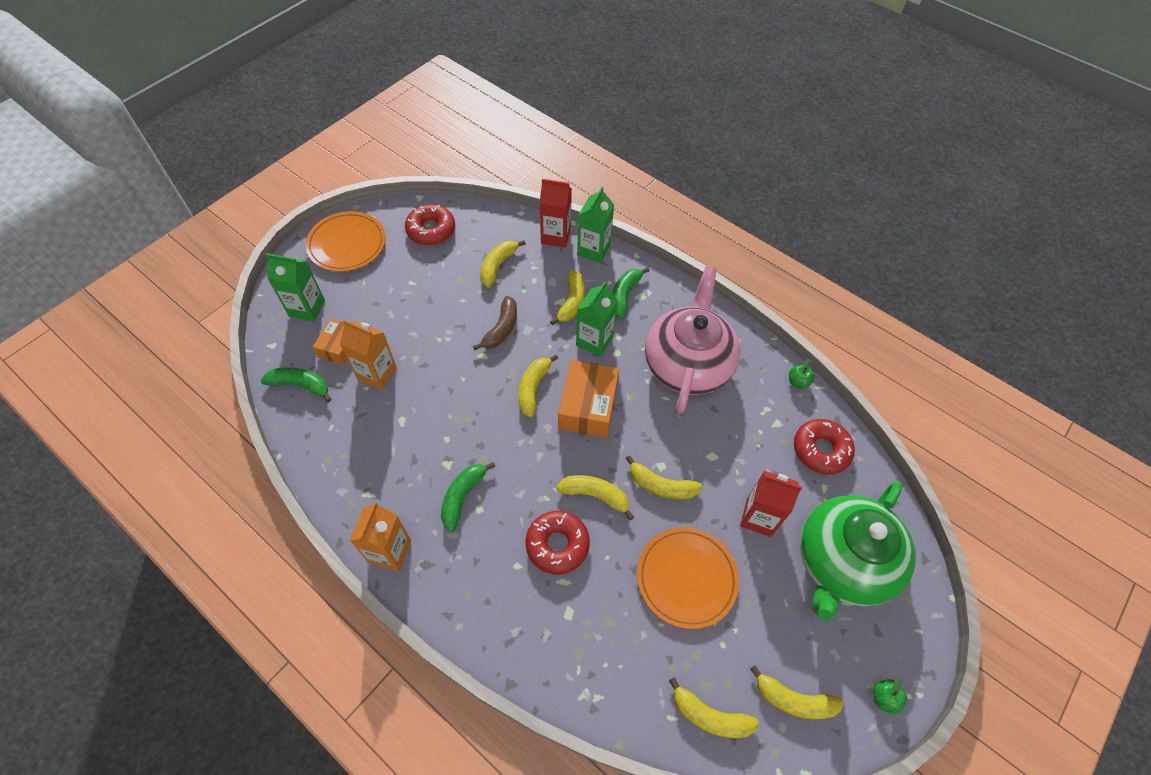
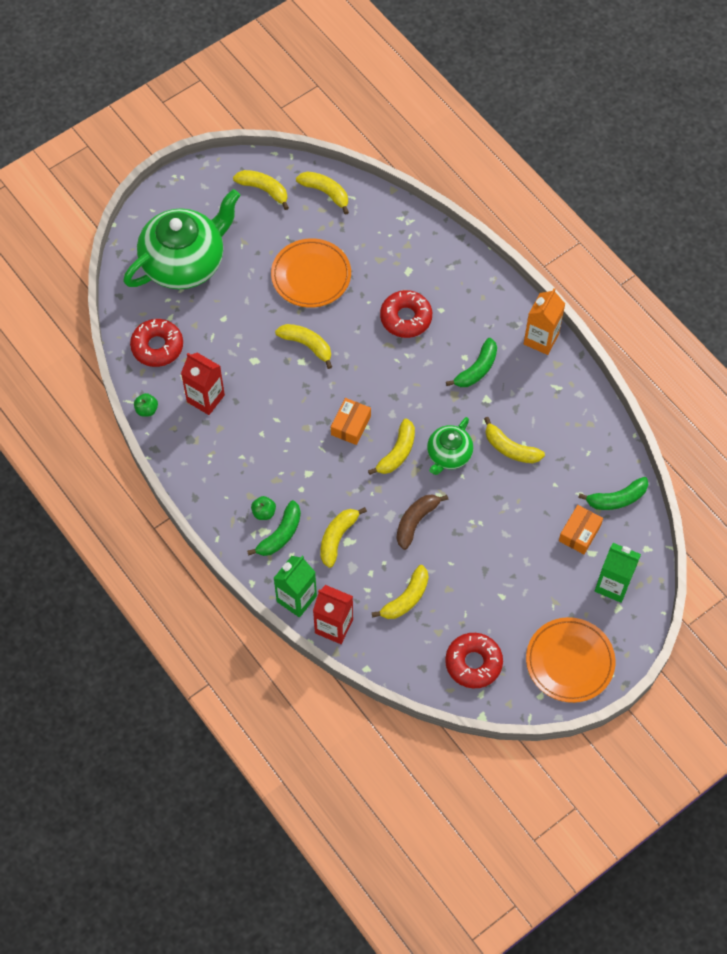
camera: 165 degrees left, 5 degrees up
(301, 385) = (616, 499): green banana -> green banana turned 45 degrees counterclockwise
(377, 374) = (543, 497): orange carton -> none
(480, 396) = (448, 455): none -> green teapot
(587, 406) = (351, 425): orange box -> orange box, size x0.61
(594, 341) = (326, 489): green carton -> none
(595, 495) = (365, 348): yellow banana -> yellow banana (510, 448)
(688, 364) = (243, 448): pink teapot -> none
(758, 517) = (236, 306): red carton -> red carton (205, 398)
(884, 698) = (200, 179): green apple -> green apple (264, 512)

